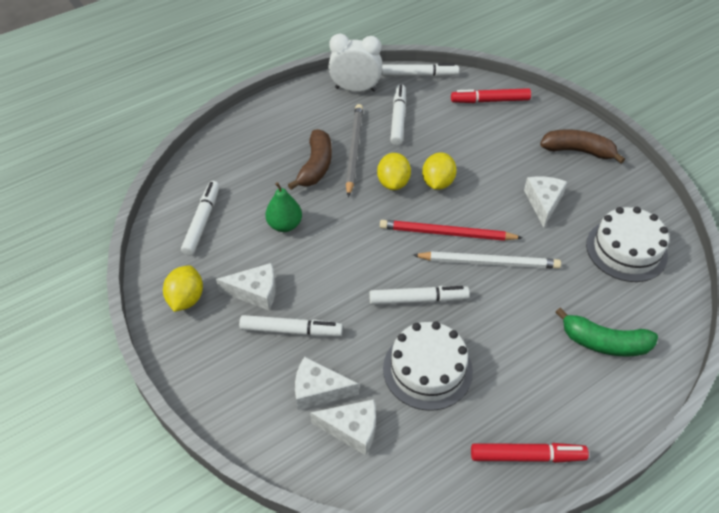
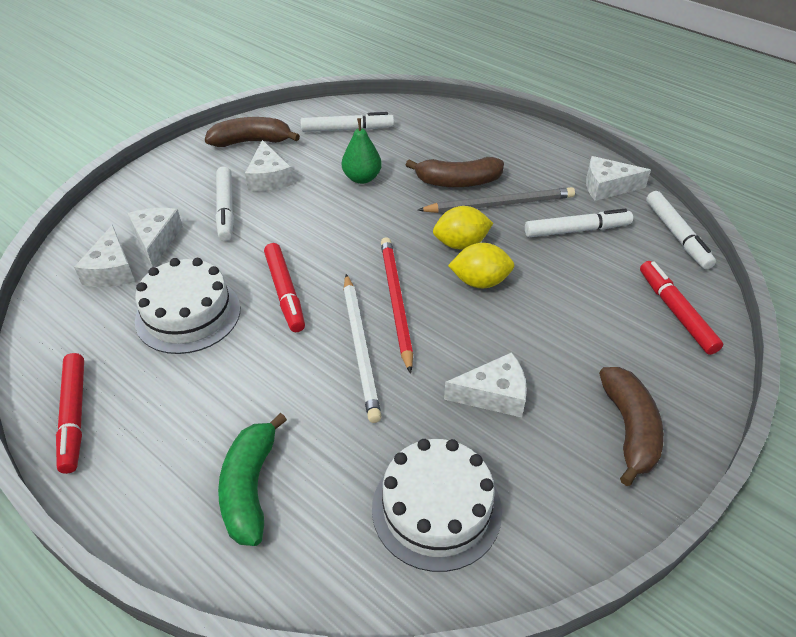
camera: 75 degrees right, 5 degrees down
(186, 299) = (251, 142): yellow lemon -> brown banana
(355, 89) = (607, 187): white clock -> white cheese
(418, 299) = (285, 292): white marker -> red marker

